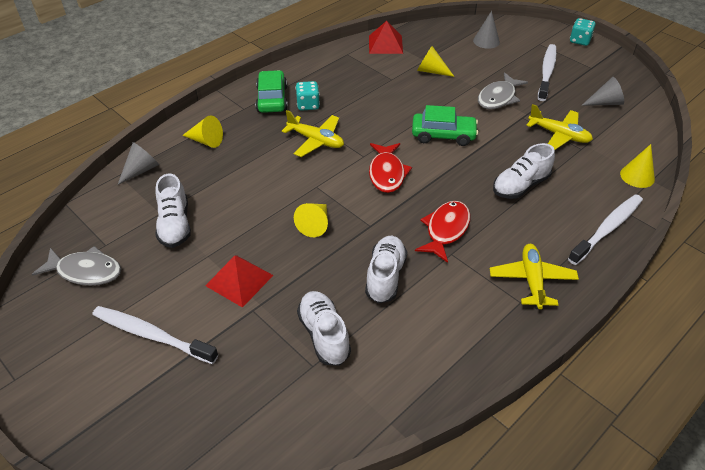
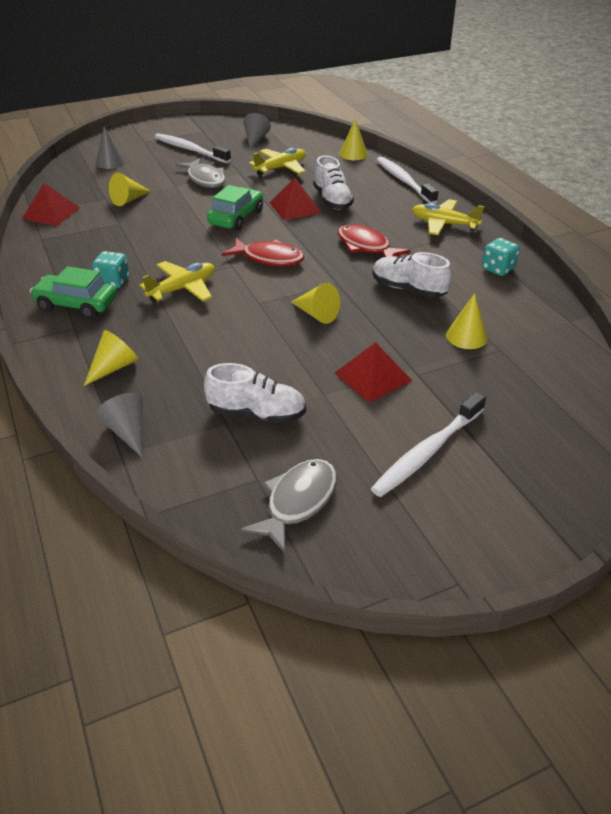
camera: 70 degrees left, 5 degrees down
(324, 335) = (466, 336): white shoe -> yellow cone
(487, 165) = (295, 207): none -> red pyramid
(580, 41) = (159, 125): turquoise dice -> turquoise dice (498, 269)

